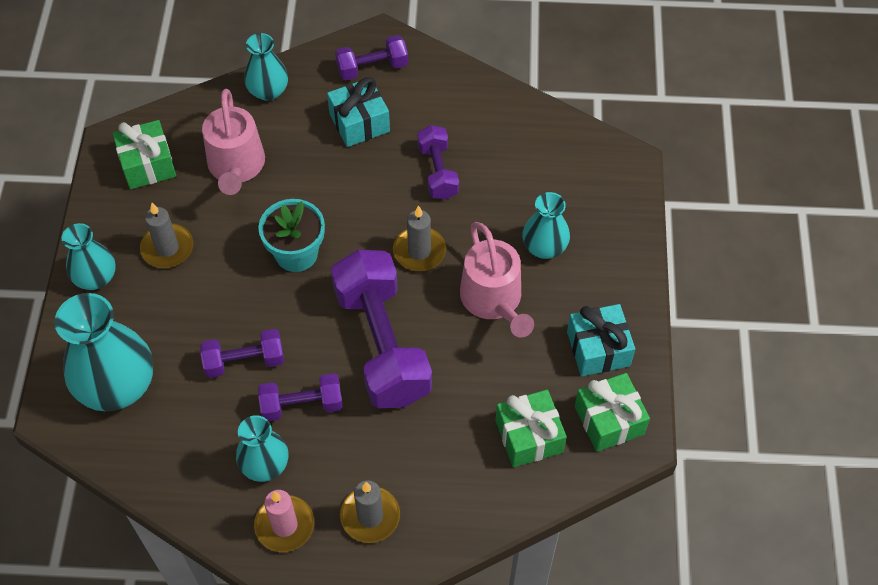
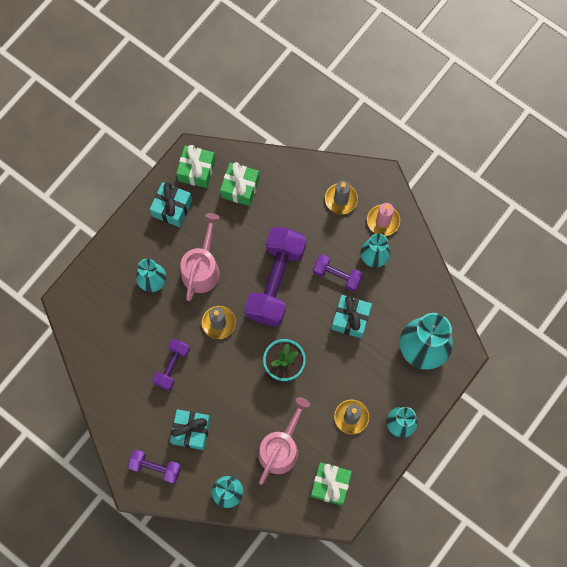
camera: 145 degrees left, 15 degrees up
(244, 361) = (350, 319): purple dumbbell -> turquoise gift

